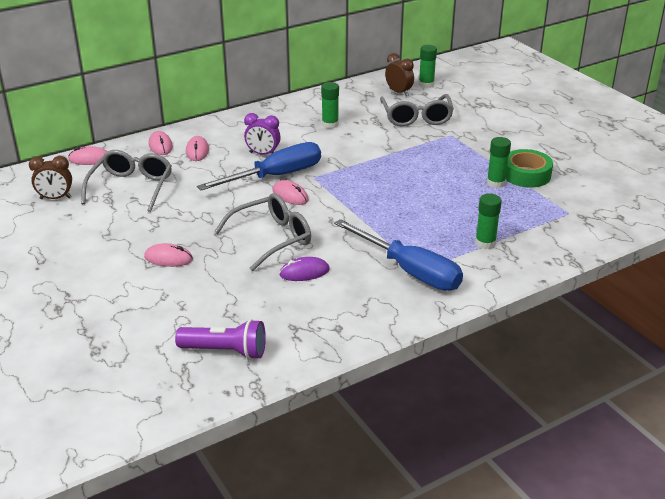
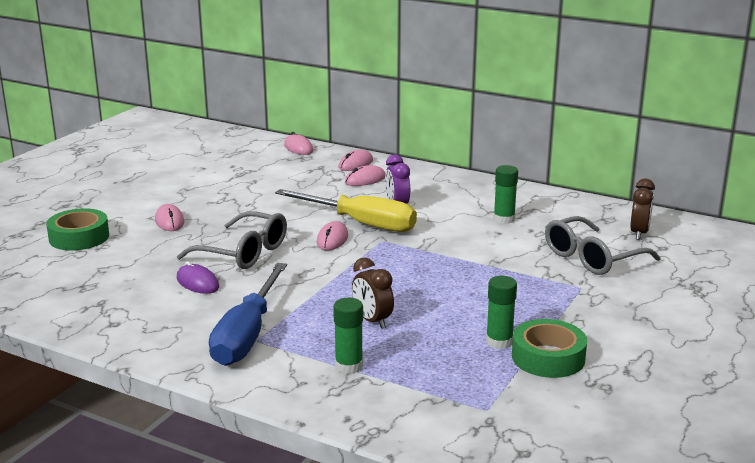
camera: 60 degrees right, 10 degrees down
(55, 198) = (222, 156): brown clock -> brown clock (372, 321)
(131, 187) = (269, 175): grey glasses -> none
(146, 313) = (79, 237): none -> green tape
(225, 351) = (43, 283): purple flashlight -> none
(275, 176) = (361, 223): blue screwdriver -> yellow screwdriver
(426, 84) = (687, 243): green glue stick -> none

